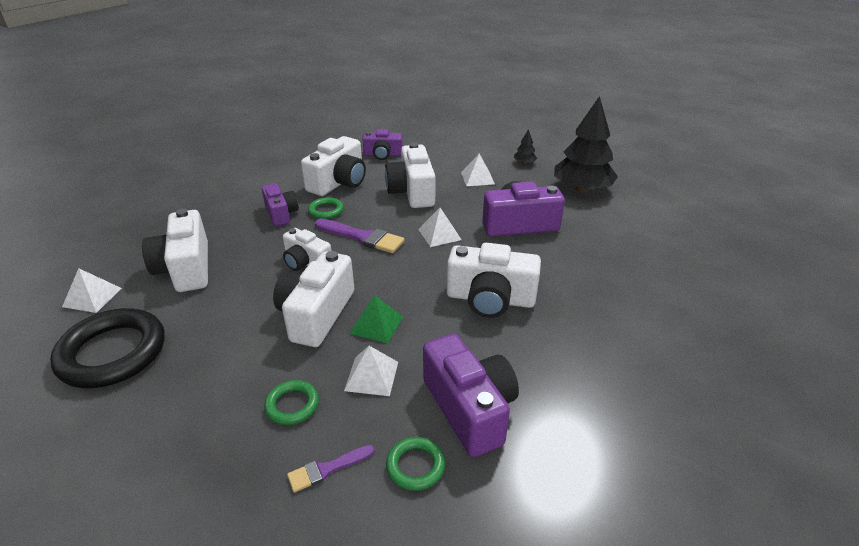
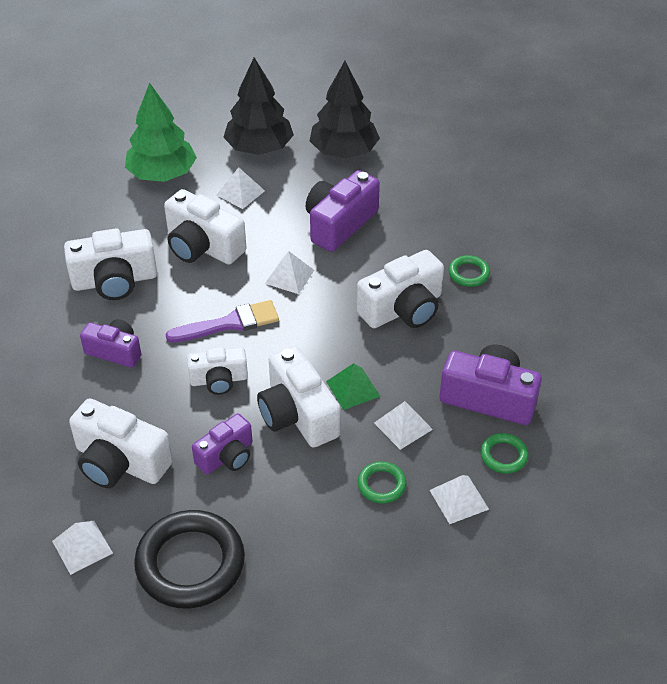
camera: 45 degrees left, 10 degrees up
(326, 211) = (153, 319): green ring -> green ring (468, 273)
(327, 469) = (459, 499): purple brush -> white pyramid
(339, 182) = (115, 280): white camera -> white camera turned 90 degrees clockwise
(383, 155) = (108, 219): purple camera -> purple camera (226, 456)
(445, 149) = (162, 174): none -> green tree
(524, 163) = (259, 148): black tree -> black tree, size x2.45

